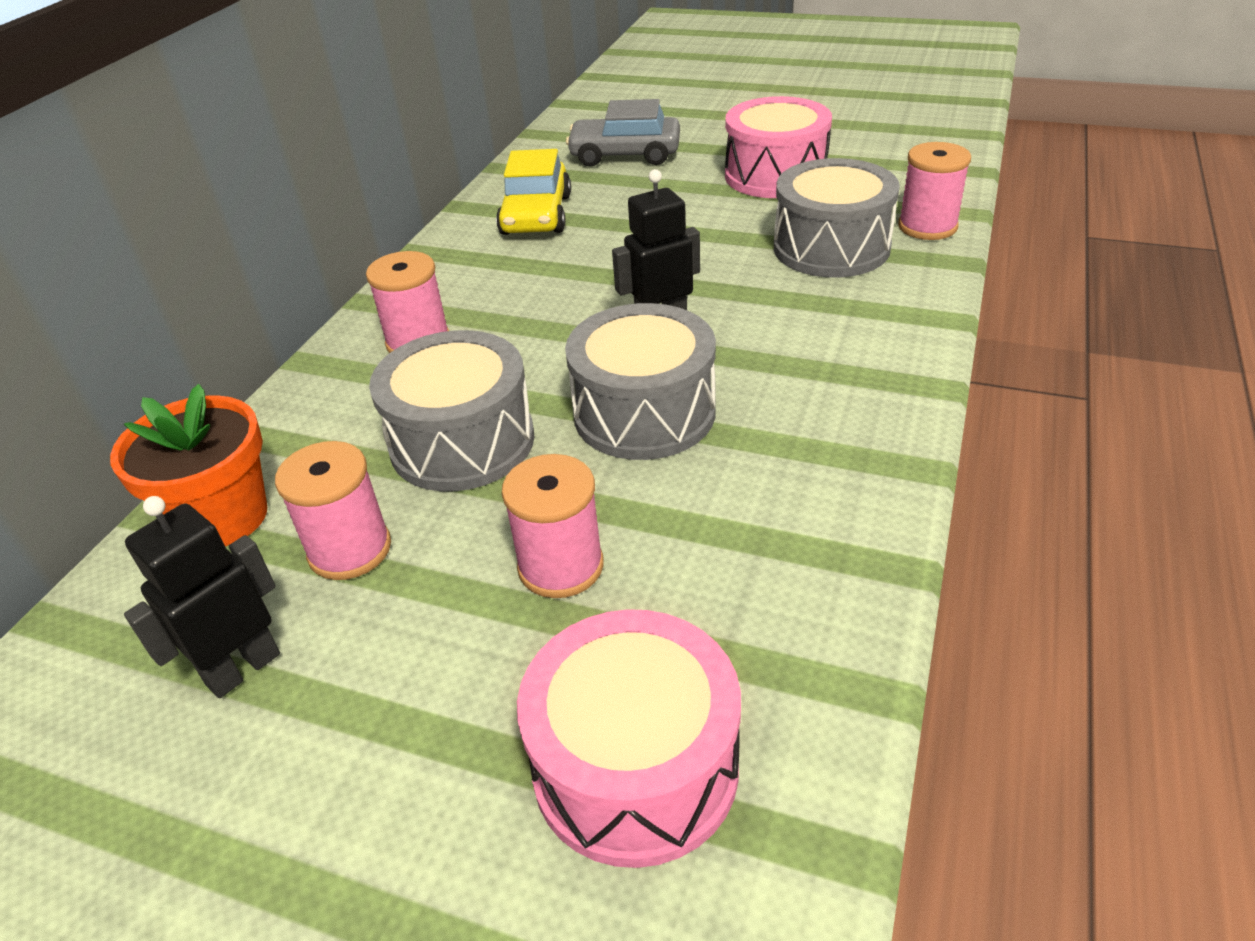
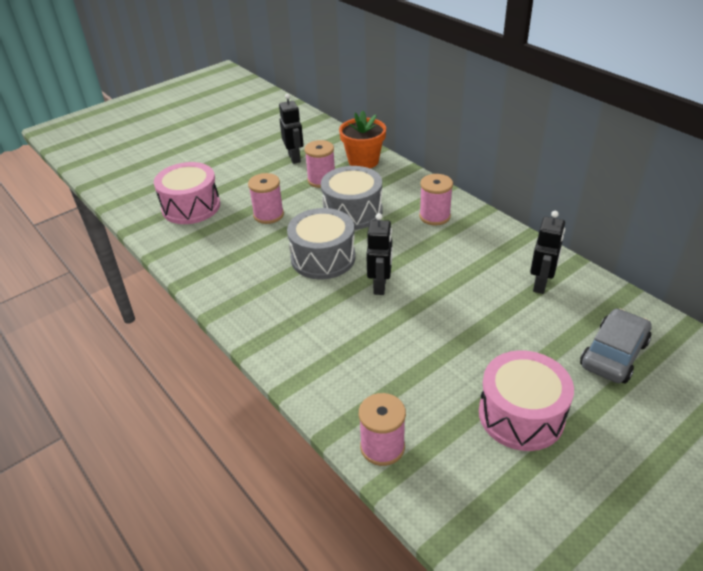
camera: 120 degrees right, 0 degrees up
(536, 215) = (541, 284): yellow car -> black robot
(831, 247) = (397, 385): grey drum -> none

